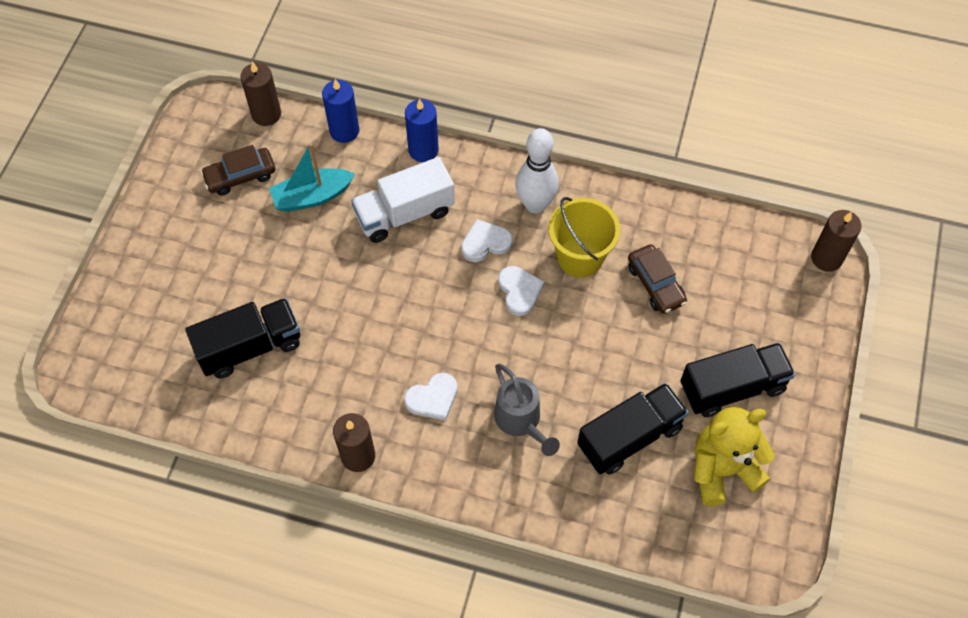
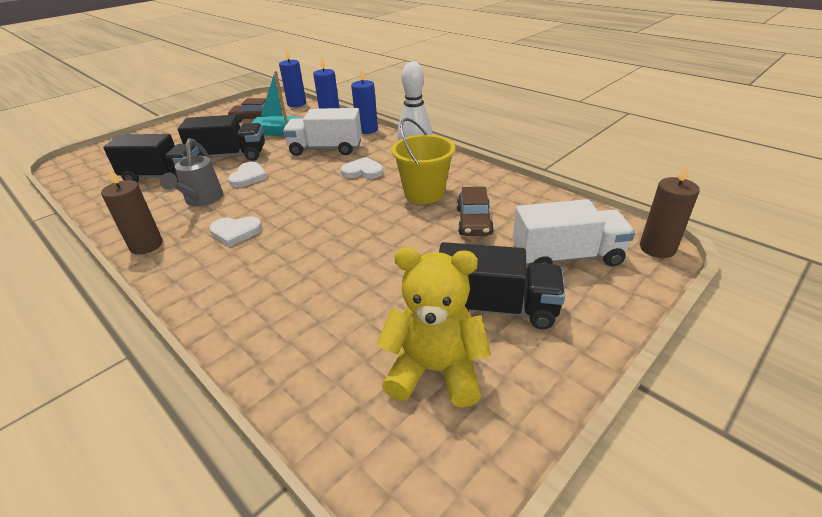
camera: 30 degrees right, 25 degrees down
(266, 114) = (296, 104): brown candle -> blue candle
(519, 291) = (361, 198): white heart -> white heart (248, 177)
(521, 421) = (282, 266): grey watering can -> grey watering can (202, 200)
(629, 437) = (362, 309): black truck -> black truck (229, 156)
(759, 301) = (567, 257): none -> white truck

